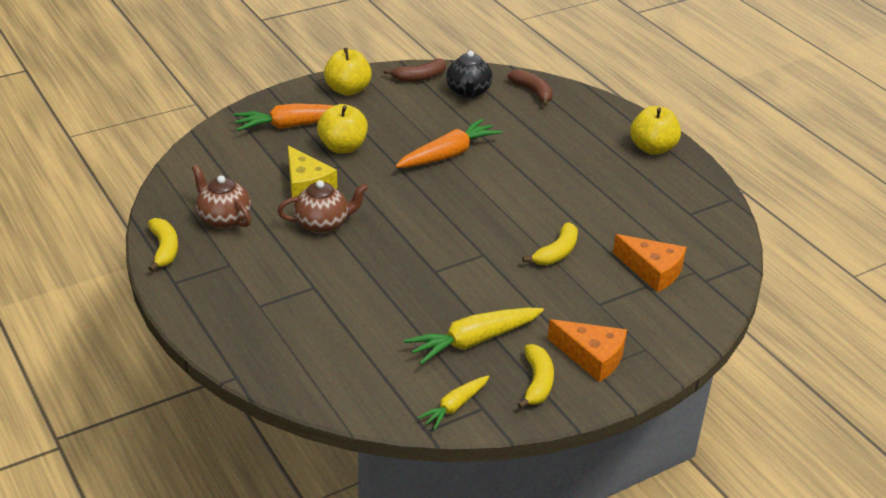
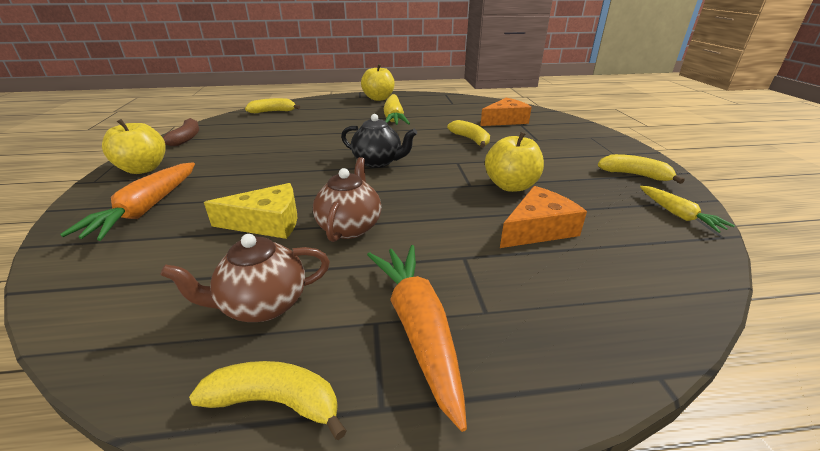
camera: 65 degrees left, 5 degrees down
(343, 147) = (231, 189): yellow apple -> yellow apple (511, 186)
(448, 154) = (309, 149): orange carrot -> orange carrot (418, 328)
(468, 92) = (238, 128): black teapot -> black teapot (378, 162)
(473, 341) = (578, 188): yellow carrot -> yellow carrot (394, 118)
(533, 92) = (273, 112): brown banana -> yellow banana
(591, 357) = (599, 152): orange cheese -> orange cheese (538, 229)

